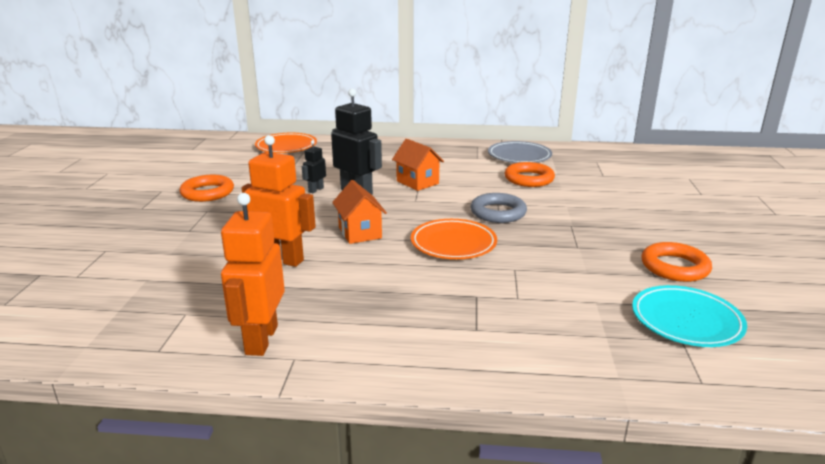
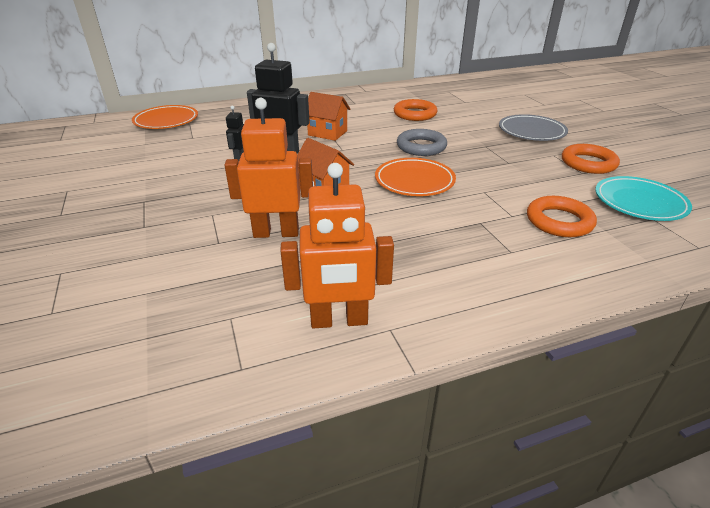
camera: 25 degrees left, 10 degrees up
(207, 192) = (125, 182): orange ring -> orange ring (559, 221)
(261, 340) = (339, 320): orange robot -> orange robot turned 75 degrees counterclockwise
(519, 156) = (387, 96): grey plate -> grey plate (531, 132)

